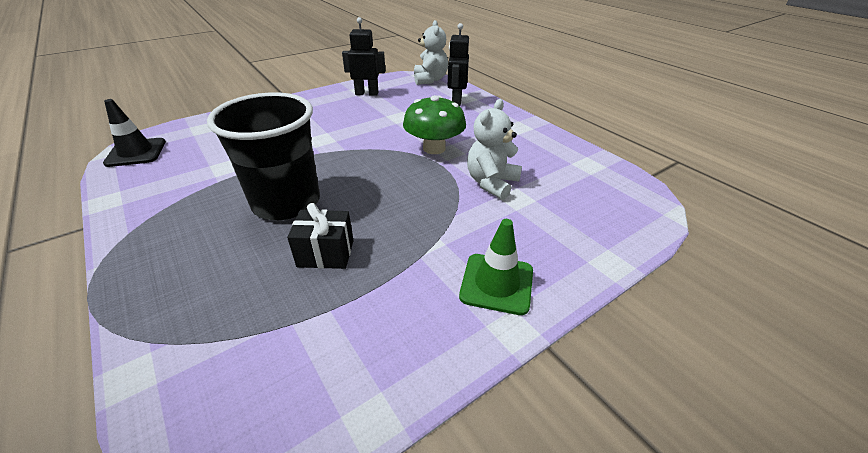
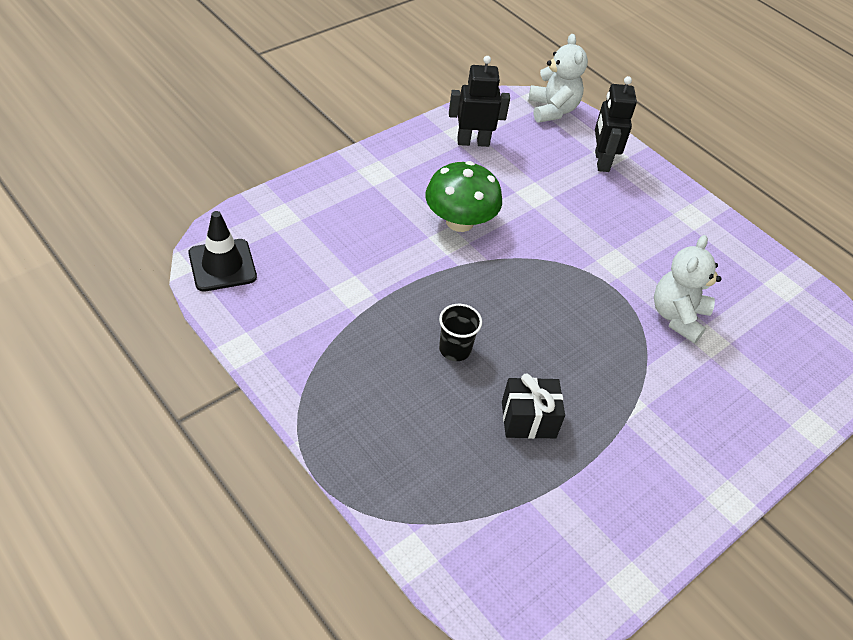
camera: 10 degrees left, 10 degrees up
(286, 202) = (455, 349): black cup -> black cup, size x0.42
(434, 148) = (596, 257): green mushroom -> green mushroom (459, 221)
(496, 283) = (708, 452): green traffic cone -> none

